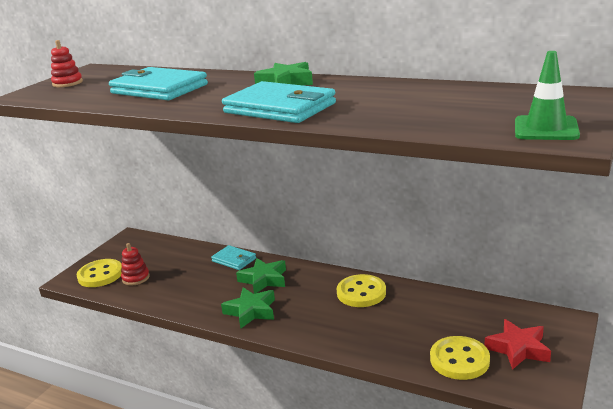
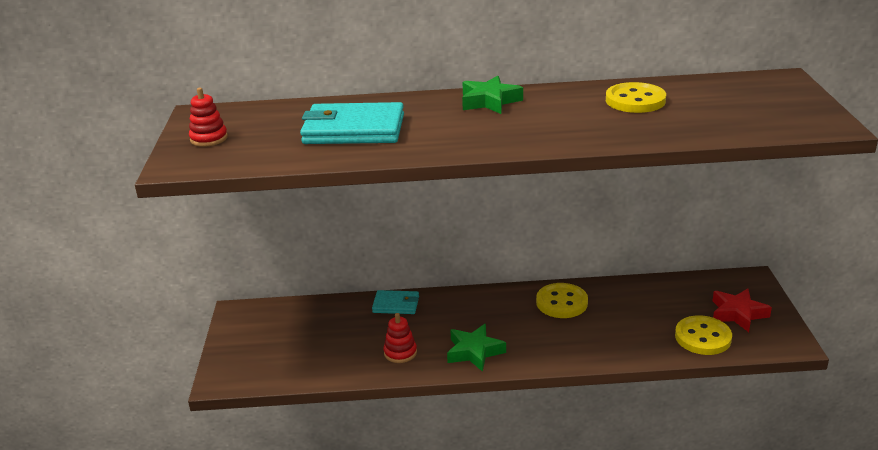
camera: 30 degrees left, 5 degrees up
(100, 275) = (254, 364): yellow button -> yellow button (635, 100)
(136, 278) = (303, 355): red stacking toy -> red stacking toy (400, 352)
(264, 279) = (452, 316): green star -> none
(280, 108) = (538, 133): turquoise wallet -> none
(546, 129) = (800, 119): green traffic cone -> none

